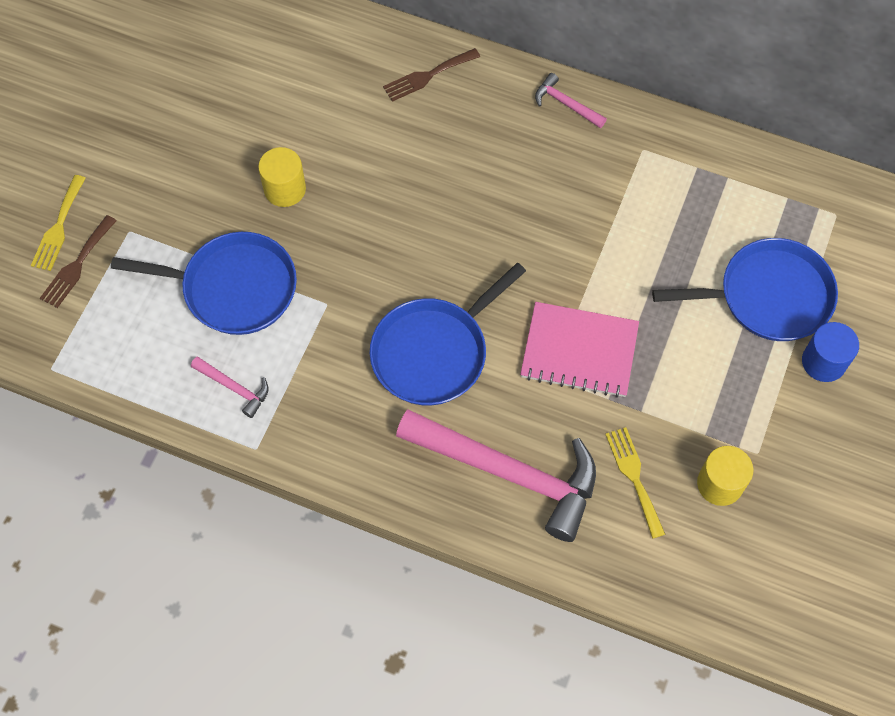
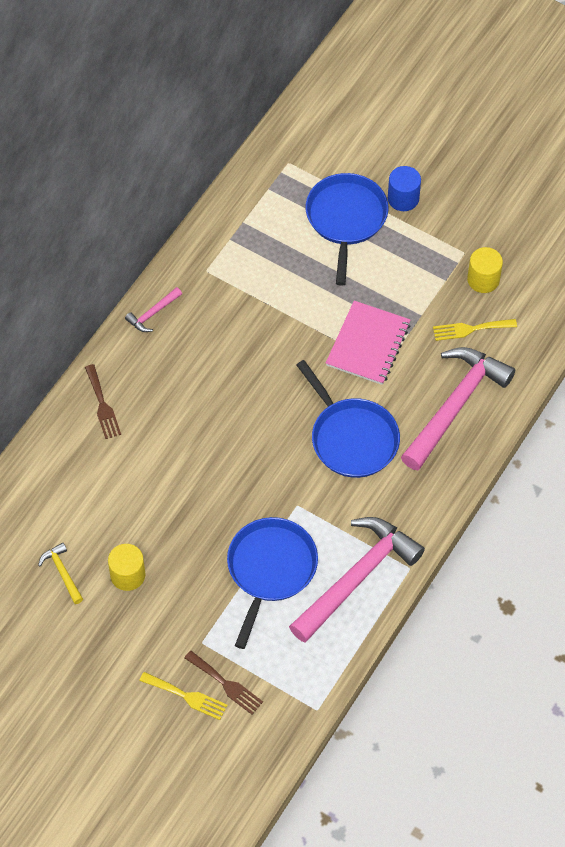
camera: 80 degrees left, 5 degrees down
(203, 77) = (62, 572): none -> yellow hammer
(234, 388) = (357, 578): pink hammer -> pink hammer, size x2.35
(285, 189) = (187, 522): yellow cylinder -> yellow cylinder (128, 575)

